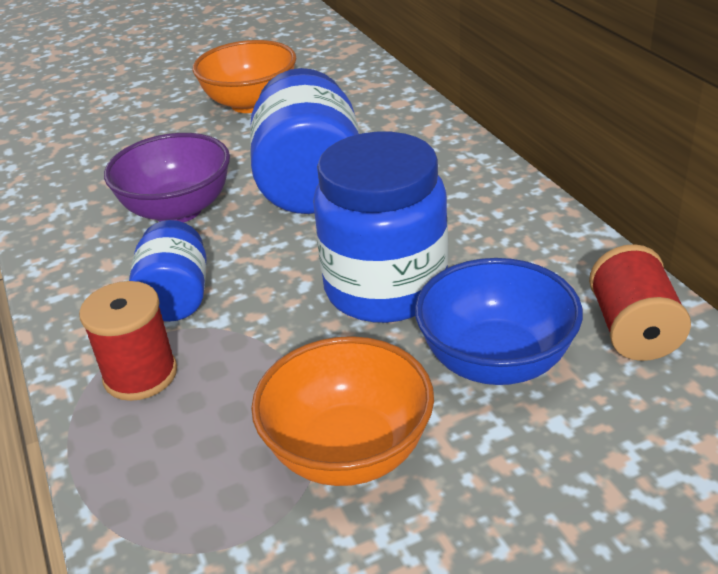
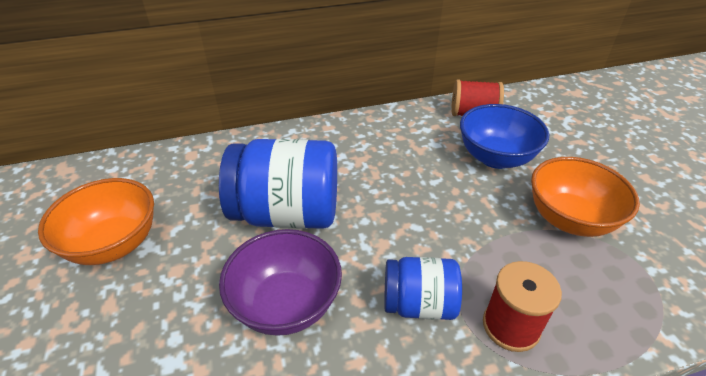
camera: 85 degrees left, 5 degrees up
(385, 288) = (427, 189): blue jar -> none

